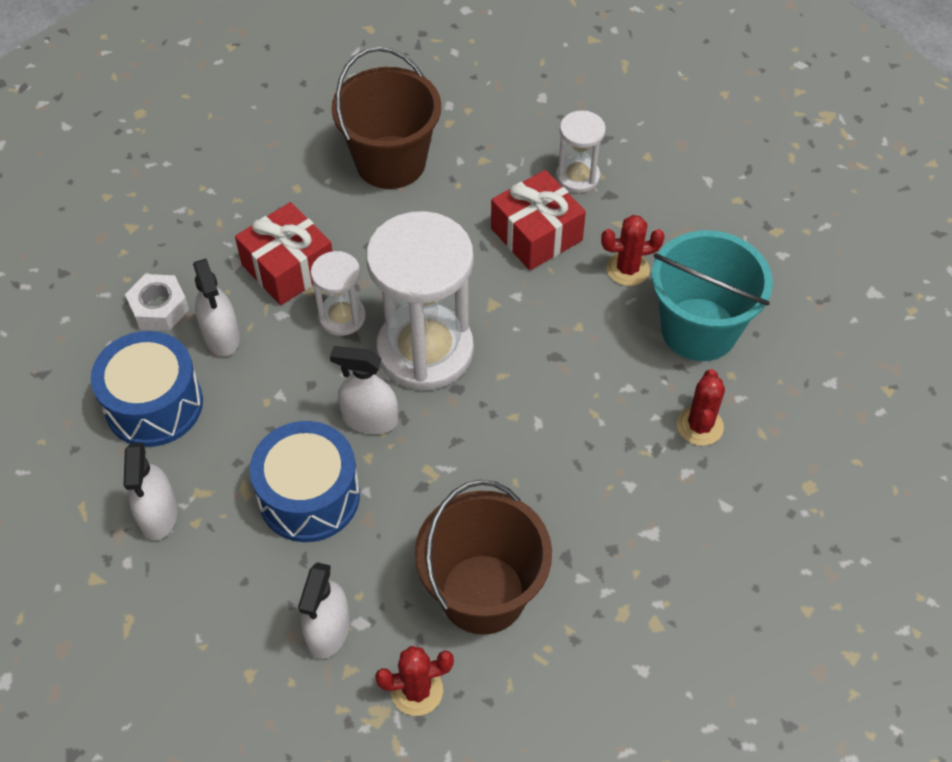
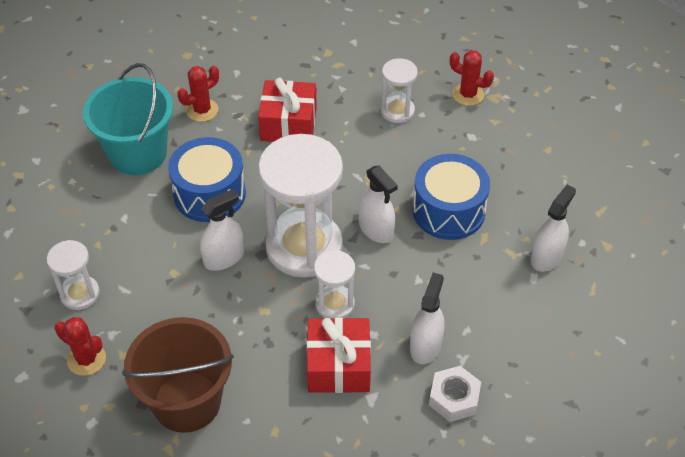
camera: 140 degrees left, 5 degrees down
(154, 404) = (505, 327): blue drum -> blue drum (209, 194)
(328, 630) = (491, 143): white spray bottle -> white spray bottle (224, 258)
(483, 594) = (397, 111): brown bucket -> white hourglass
(536, 234) = (155, 273): red gift -> red gift (288, 124)
(627, 269) = (130, 212): red cactus -> red cactus (86, 359)

